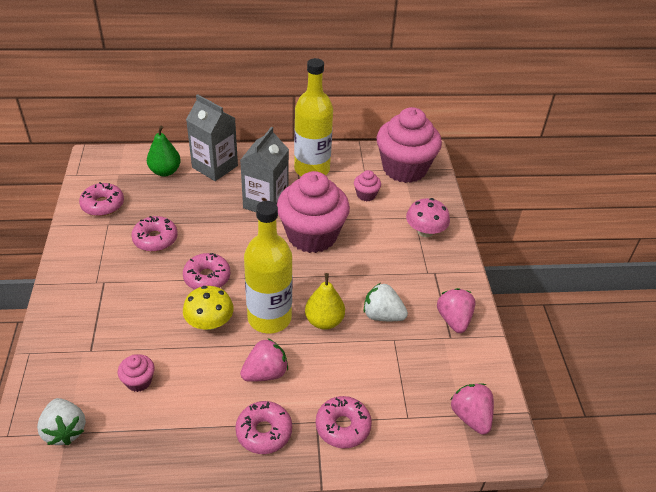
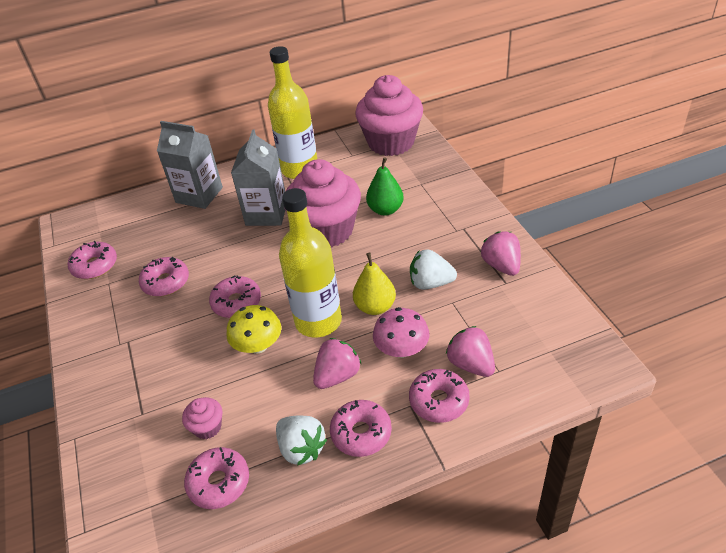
camera: 10 degrees left, 0 degrees up
(65, 430) = (147, 504): white strawberry -> white strawberry (301, 448)
(129, 433) = (219, 482): none -> pink donut
(165, 171) = (148, 214): green pear -> green pear (385, 210)
(366, 195) = (364, 177): pink cupcake -> none
(425, 231) = (437, 193): pink mushroom -> pink mushroom (401, 349)
(470, 417) = (559, 350): pink strawberry -> pink strawberry (471, 364)

